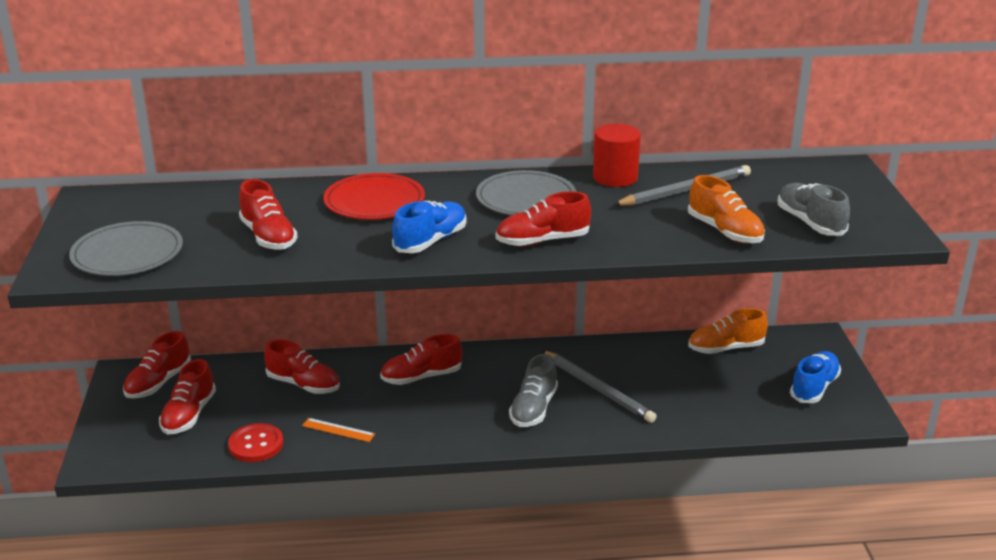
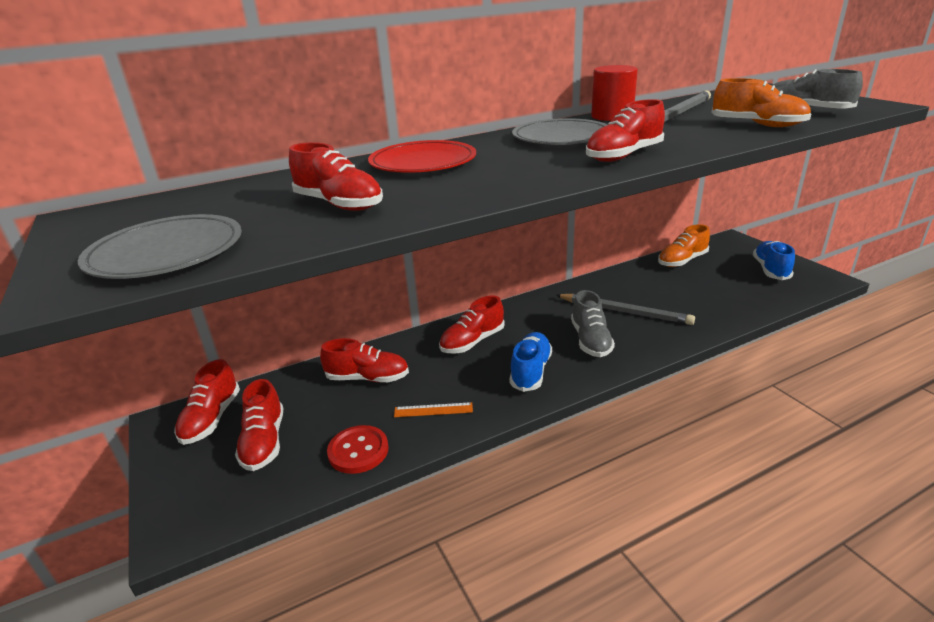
camera: 20 degrees left, 0 degrees up
(431, 241) = (520, 175): blue shoe -> blue shoe (531, 371)

